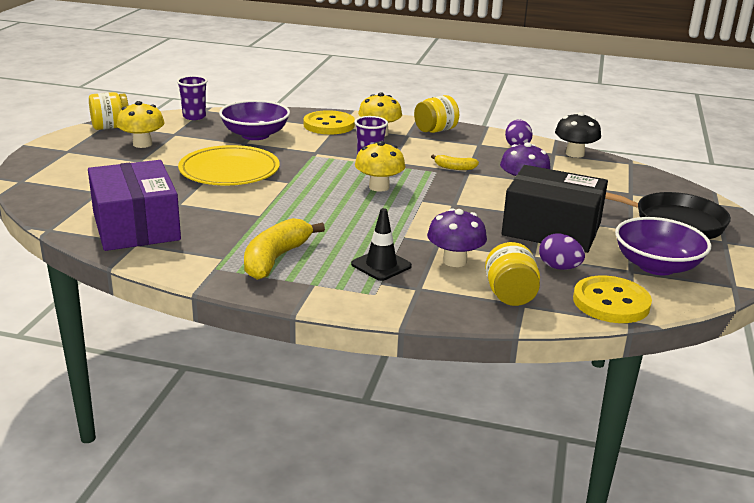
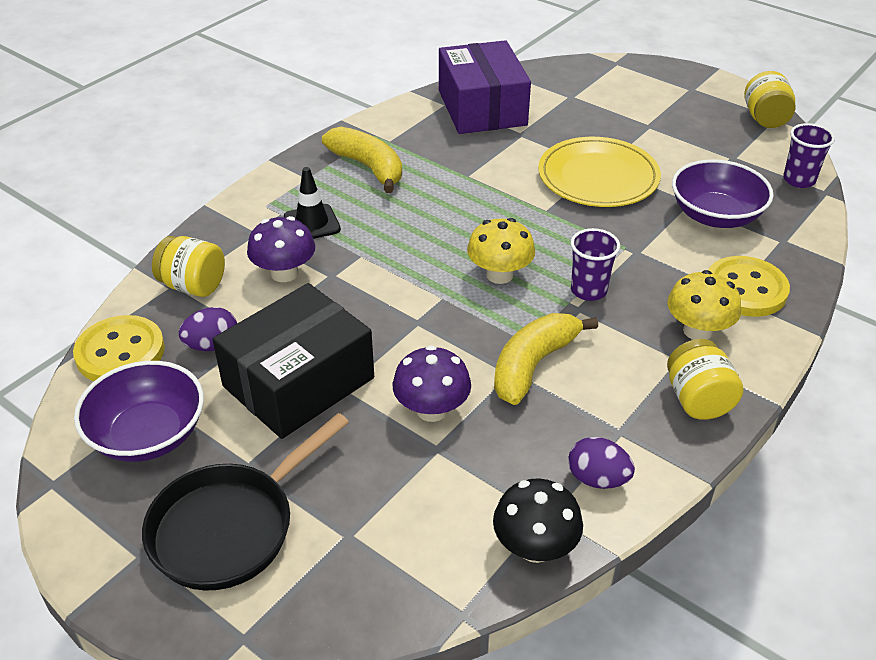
camera: 115 degrees right, 15 degrees up
(136, 226) = (482, 108): purple box -> purple box turned 75 degrees clockwise
(142, 144) = (701, 133): yellow mushroom -> none
(454, 168) = (533, 365): yellow banana -> yellow banana, size x1.95

